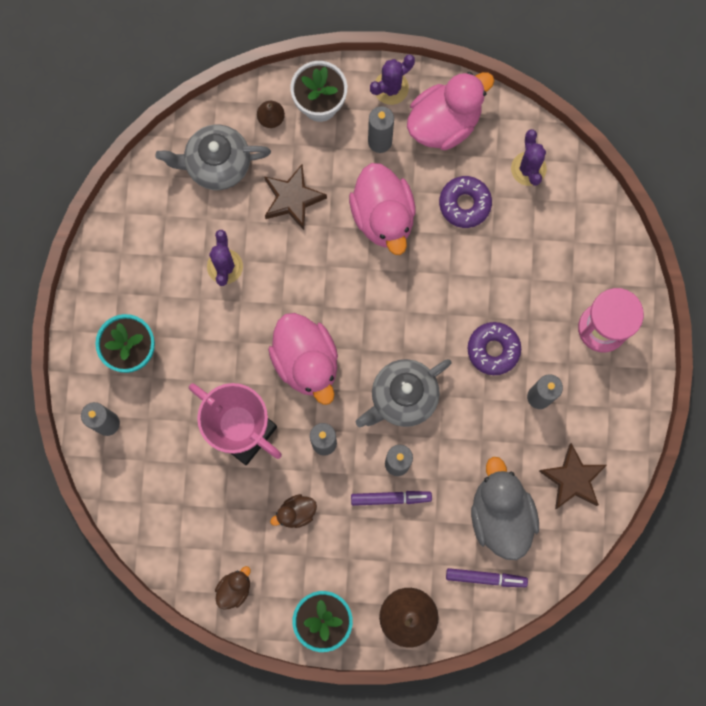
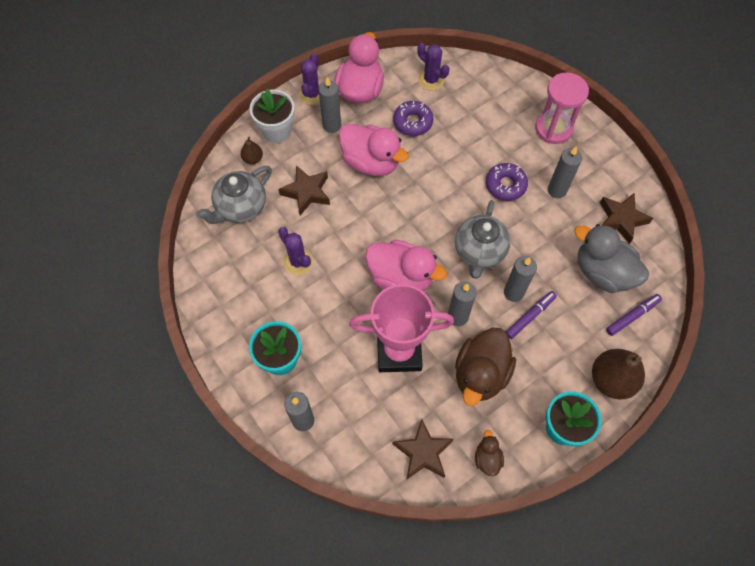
camera: 40 degrees left, 15 degrees down
(184, 537) = (423, 452): none -> brown star
(296, 512) = (480, 374): brown duck -> brown duck, size x2.08

